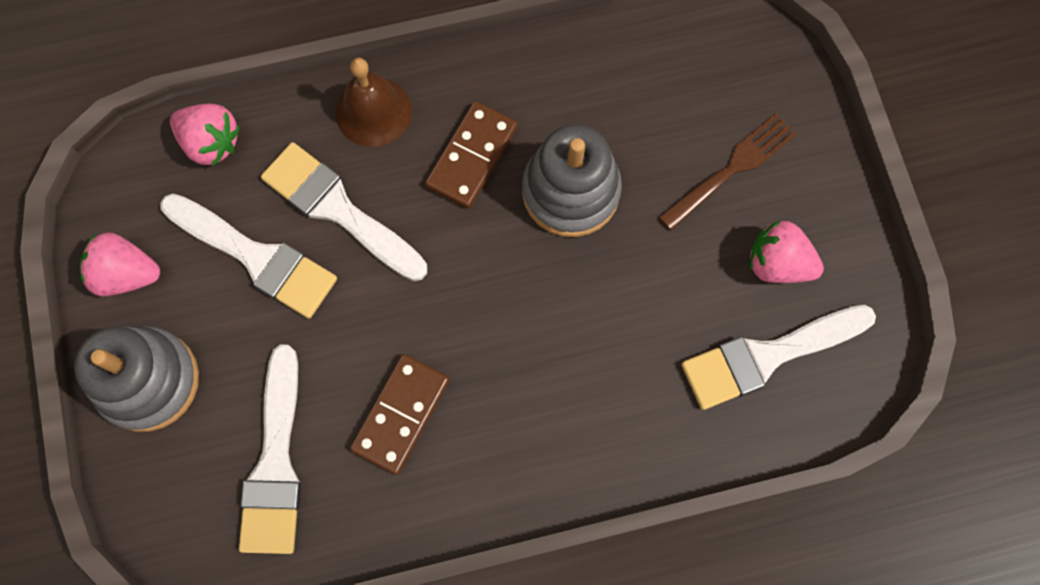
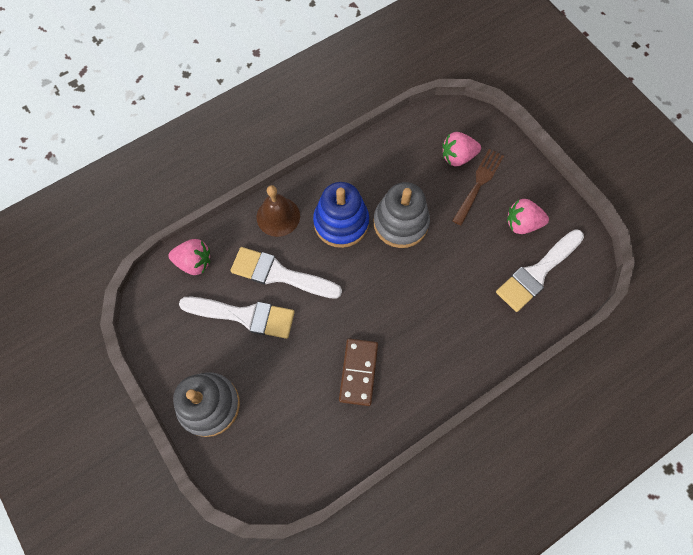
camera: 20 degrees left, 5 degrees down
(126, 274) = (173, 350): pink strawberry -> pink strawberry (457, 157)
(275, 463) = (300, 424): white brush -> none
(472, 157) = (341, 222): brown domino -> blue stacking toy

